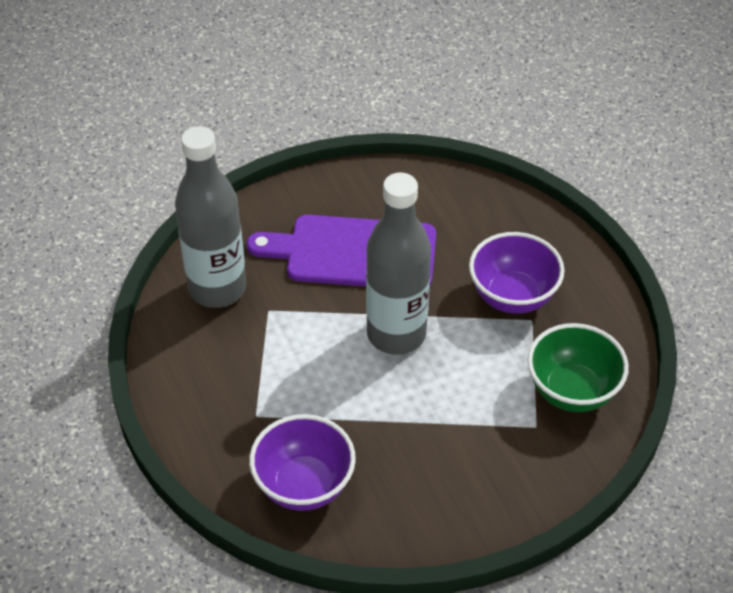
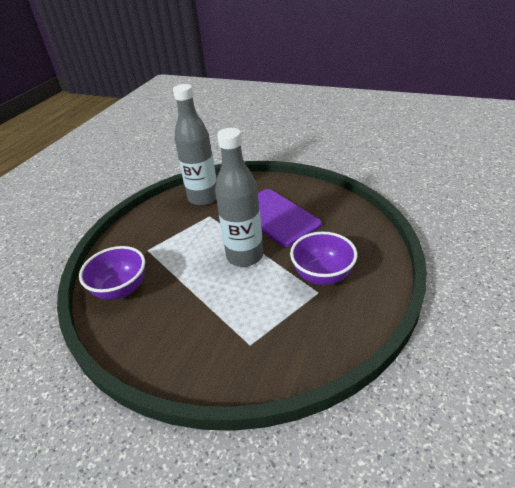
camera: 50 degrees right, 10 degrees down
(572, 391) = (293, 342): green bowl -> none

